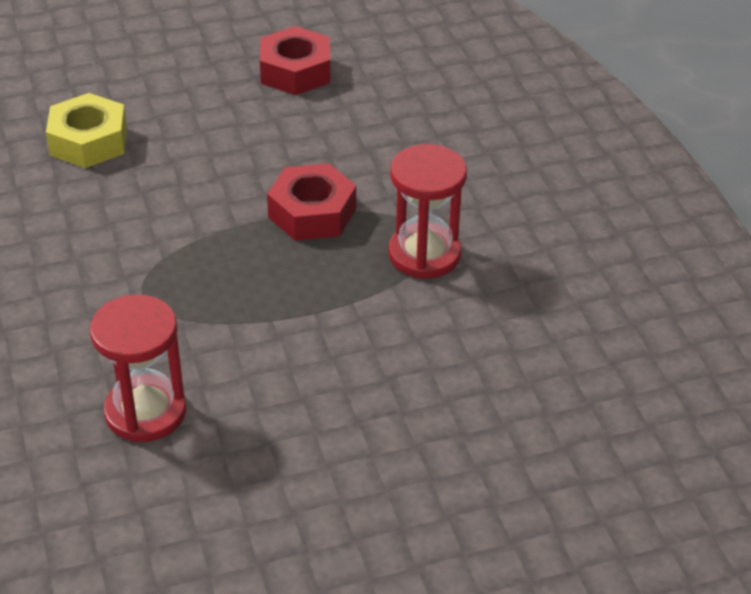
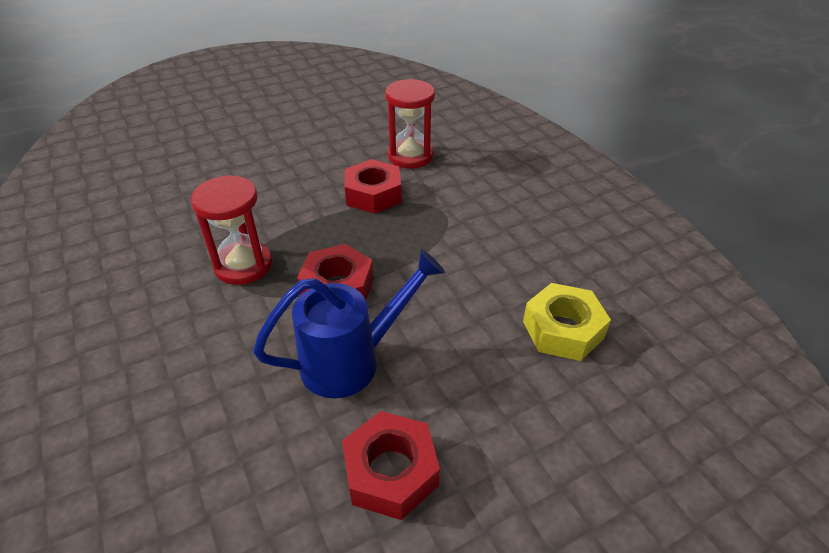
camera: 170 degrees right, 0 degrees up
(233, 339) = (373, 194): none -> red nut
(311, 143) = (352, 361): none -> blue watering can

